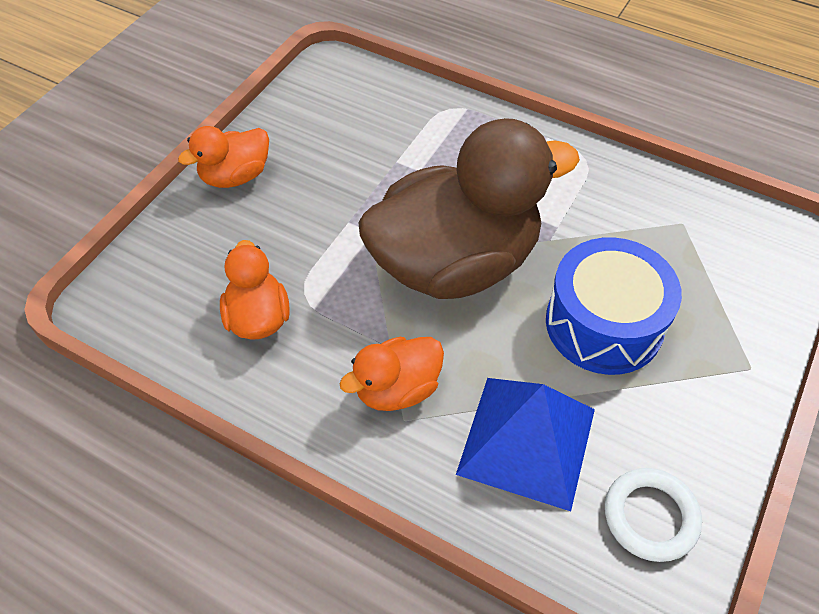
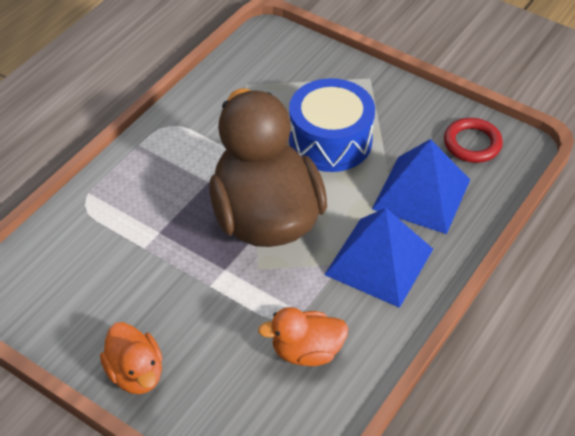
camera: 85 degrees left, 5 degrees down
(397, 389) = (379, 261): orange duck -> blue pyramid
(650, 516) = (472, 143): white ring -> red ring

